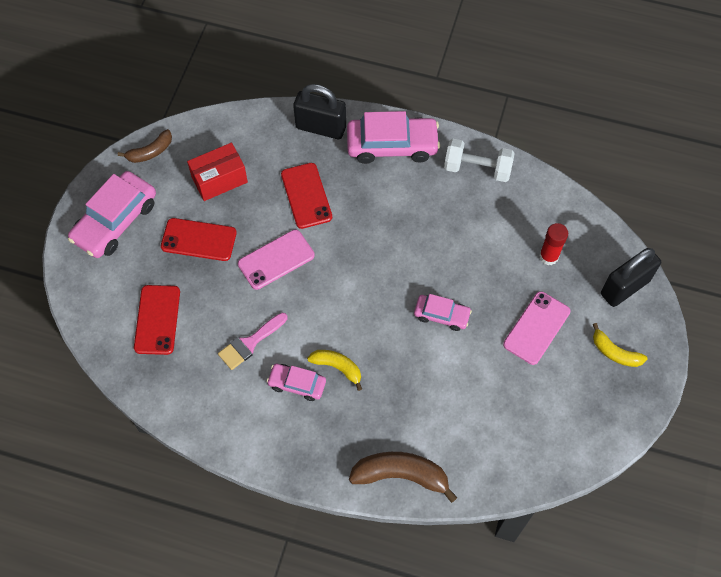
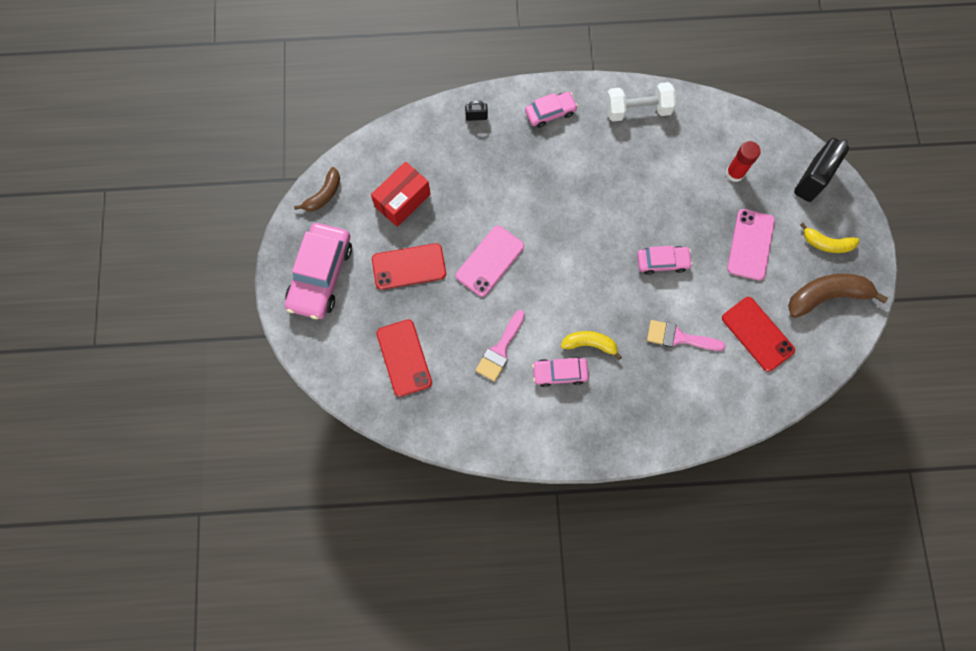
camera: 20 degrees left, 10 degrees up
(306, 195) = (491, 189): red phone -> red phone (757, 334)
(321, 127) = (476, 117): black padlock -> black padlock, size x0.44
(392, 145) = (550, 112): pink car -> pink car, size x0.56
(401, 475) = (687, 423): brown banana -> brown banana (826, 296)
(428, 391) = (679, 337): none -> pink brush

